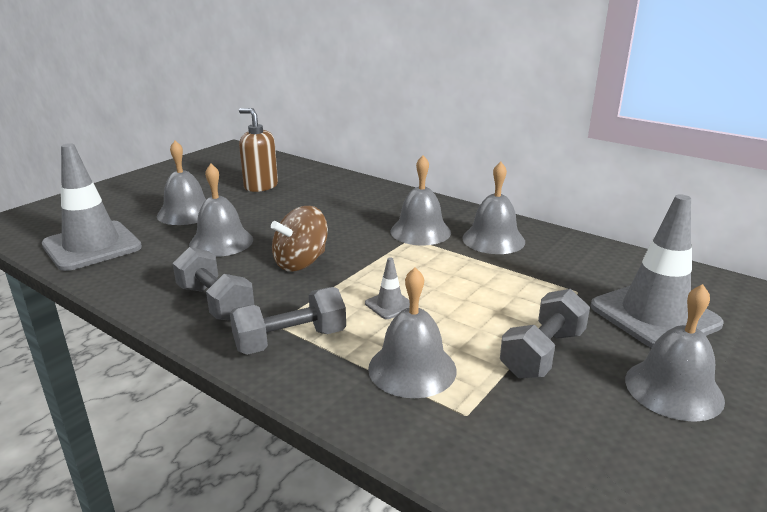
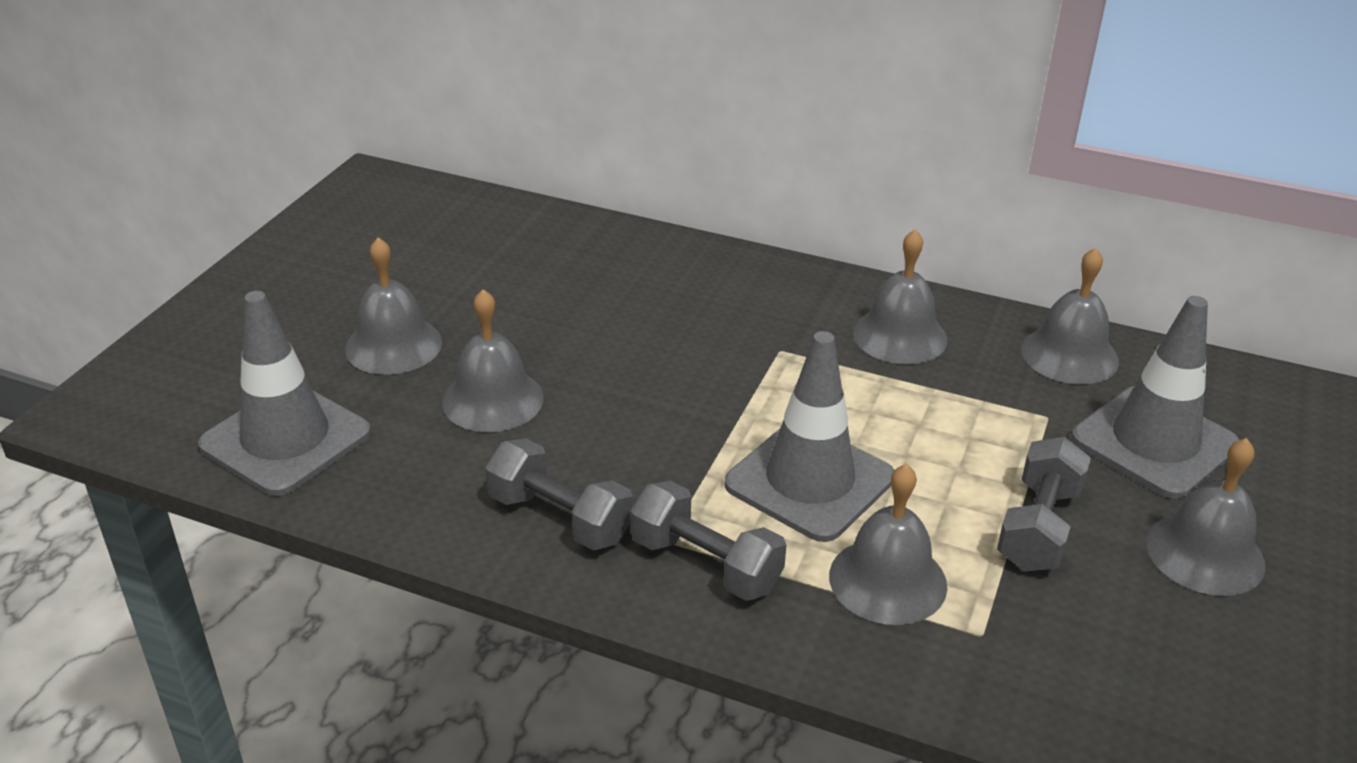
camera: 15 degrees left, 10 degrees up
(260, 186) = (481, 268): brown soap dispenser -> none
(290, 340) = (706, 564): grey dumbbell -> grey dumbbell turned 75 degrees clockwise
(301, 262) = (641, 422): brown spinning top -> none
(390, 305) = (809, 481): grey traffic cone -> grey traffic cone, size x2.35
(420, 231) = (787, 334): grey bell -> grey bell (1069, 355)

